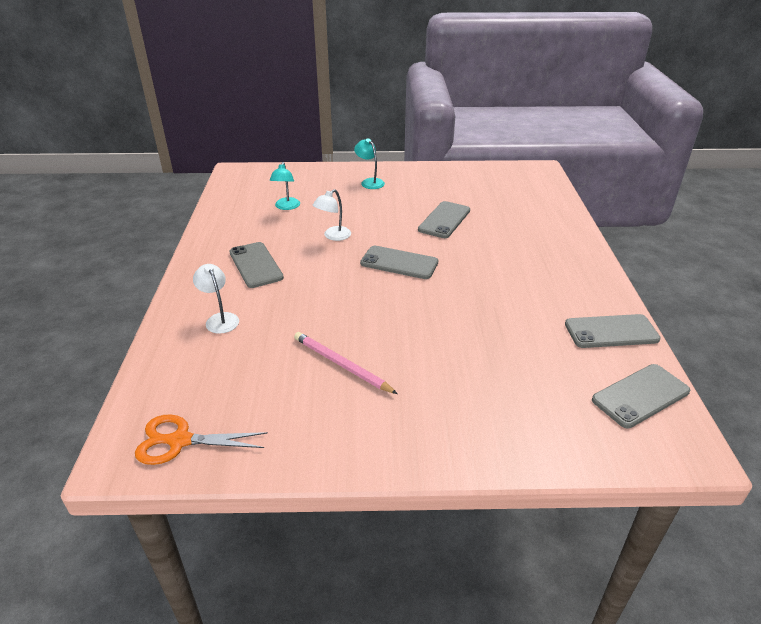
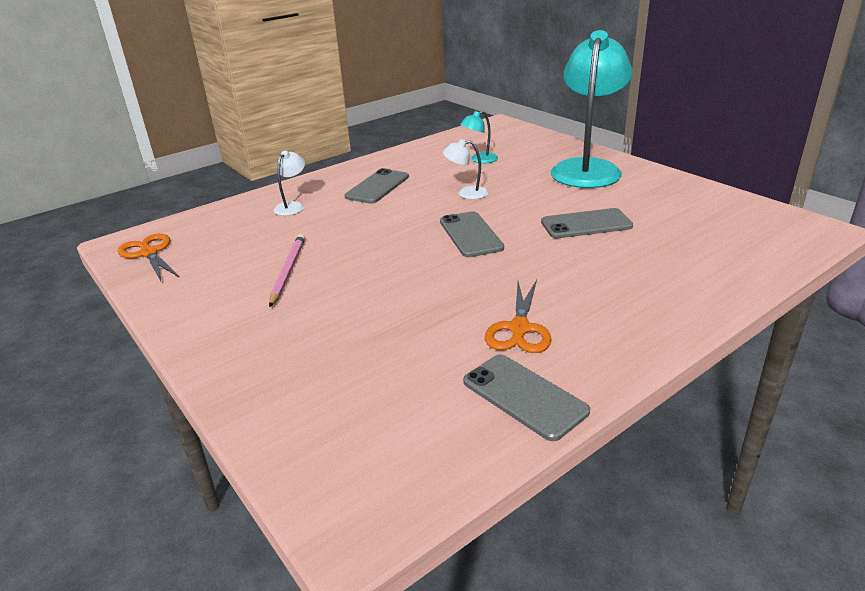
camera: 55 degrees right, 5 degrees down
(369, 182) = (587, 168): turquoise lamp -> turquoise lamp, size x2.43
(540, 301) = (519, 329): none -> orange scissors
(640, 395) = (420, 457): grey phone -> none

